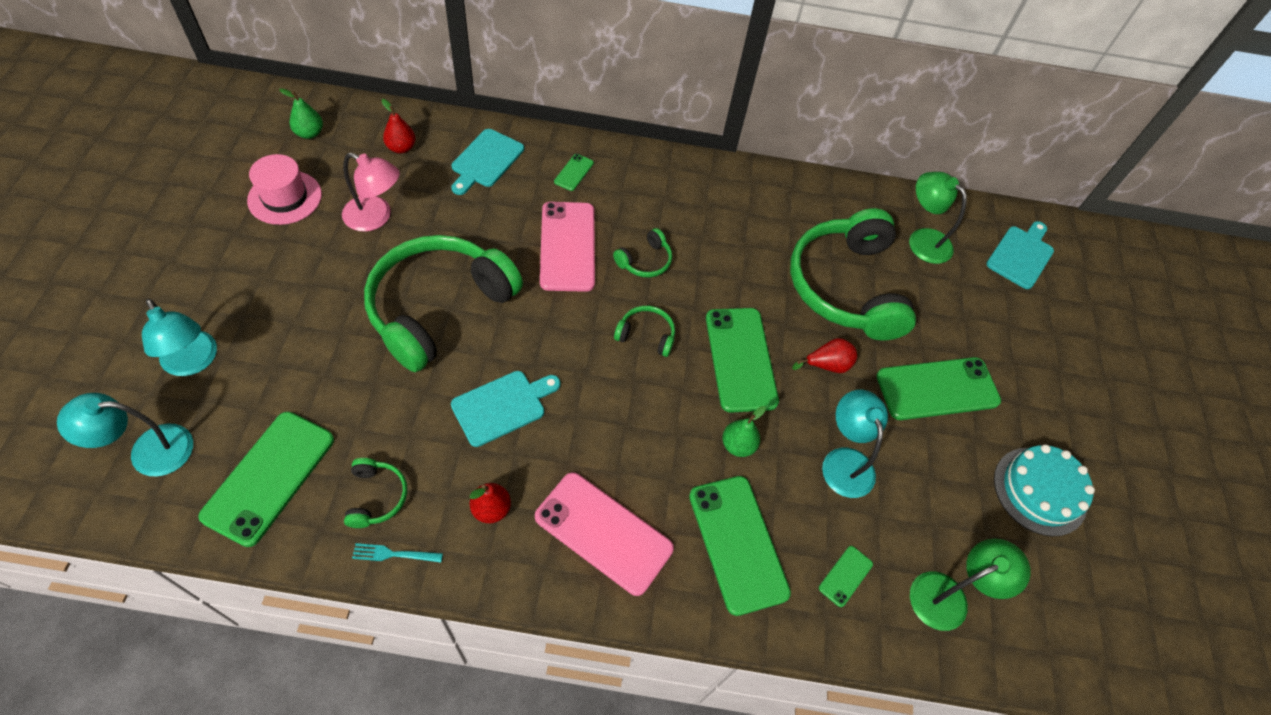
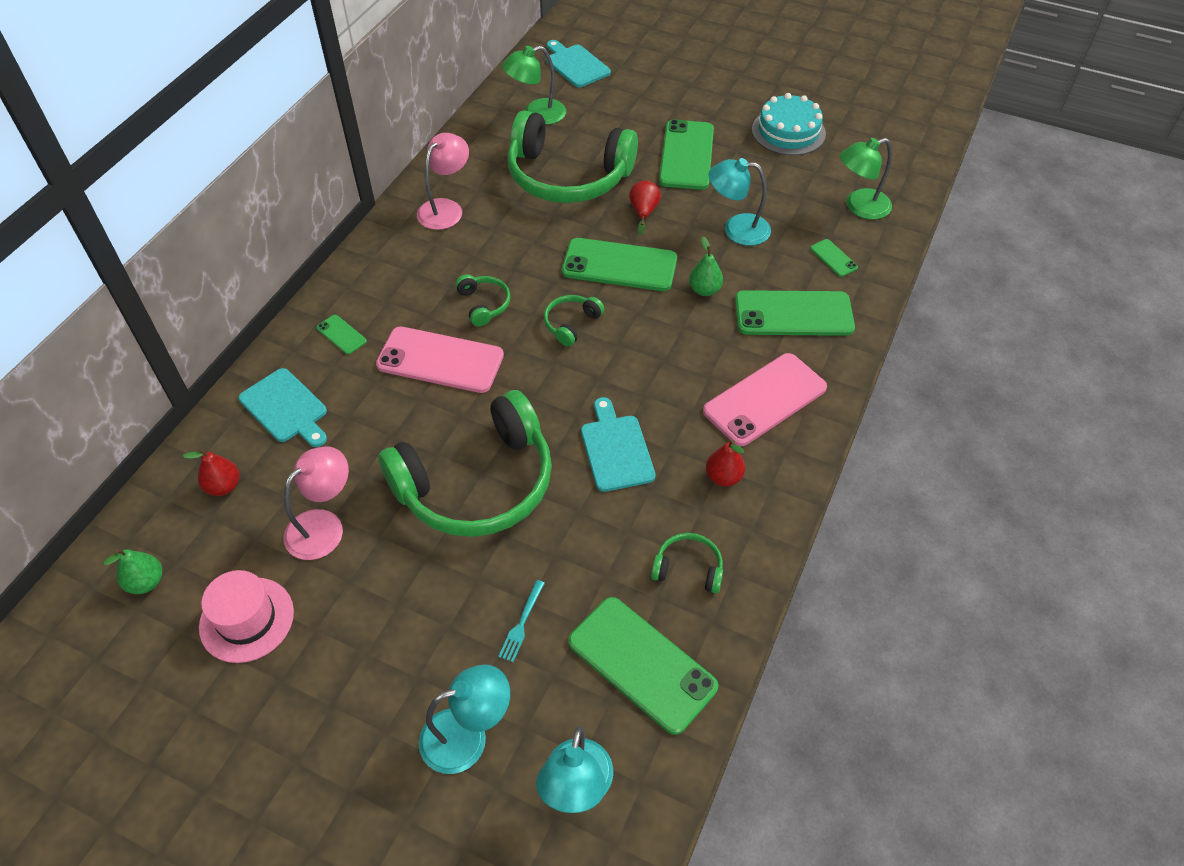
camera: 65 degrees left, 5 degrees down
(393, 554) = (752, 561): turquoise fork -> turquoise fork (521, 624)
(438, 307) = (477, 484): green headphones -> green headphones turned 90 degrees counterclockwise
(754, 202) = (446, 208): none -> pink lamp
(949, 596) = (859, 207): green lamp -> green lamp turned 105 degrees counterclockwise

